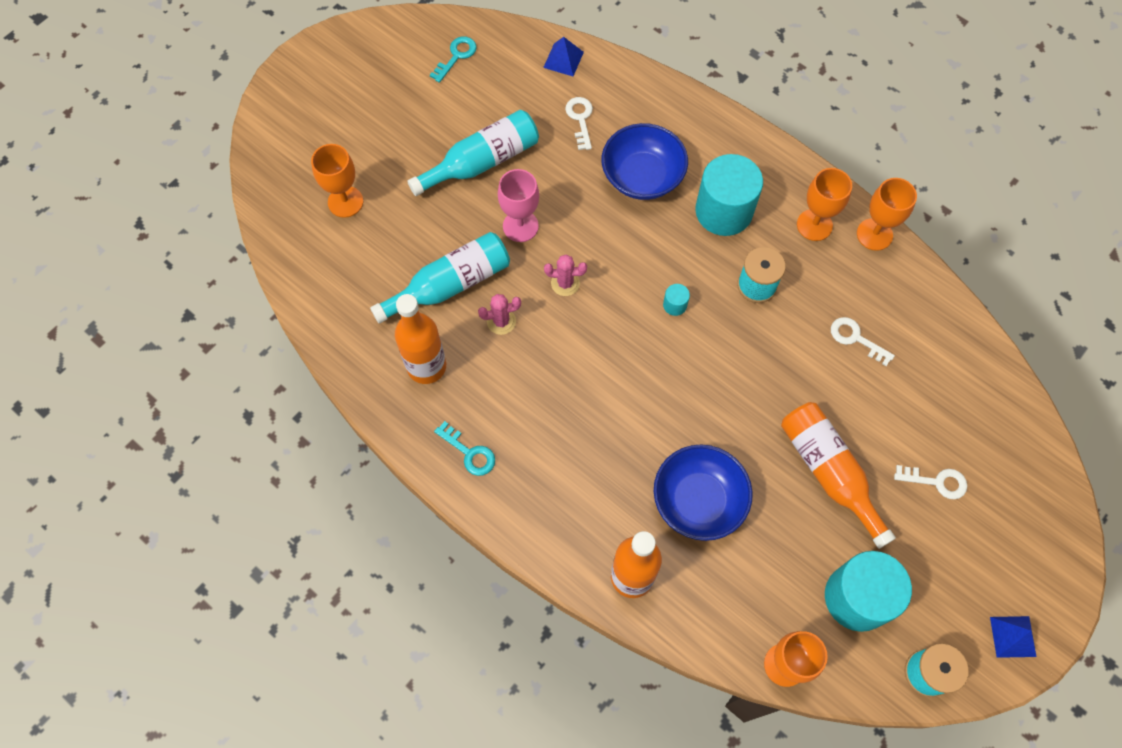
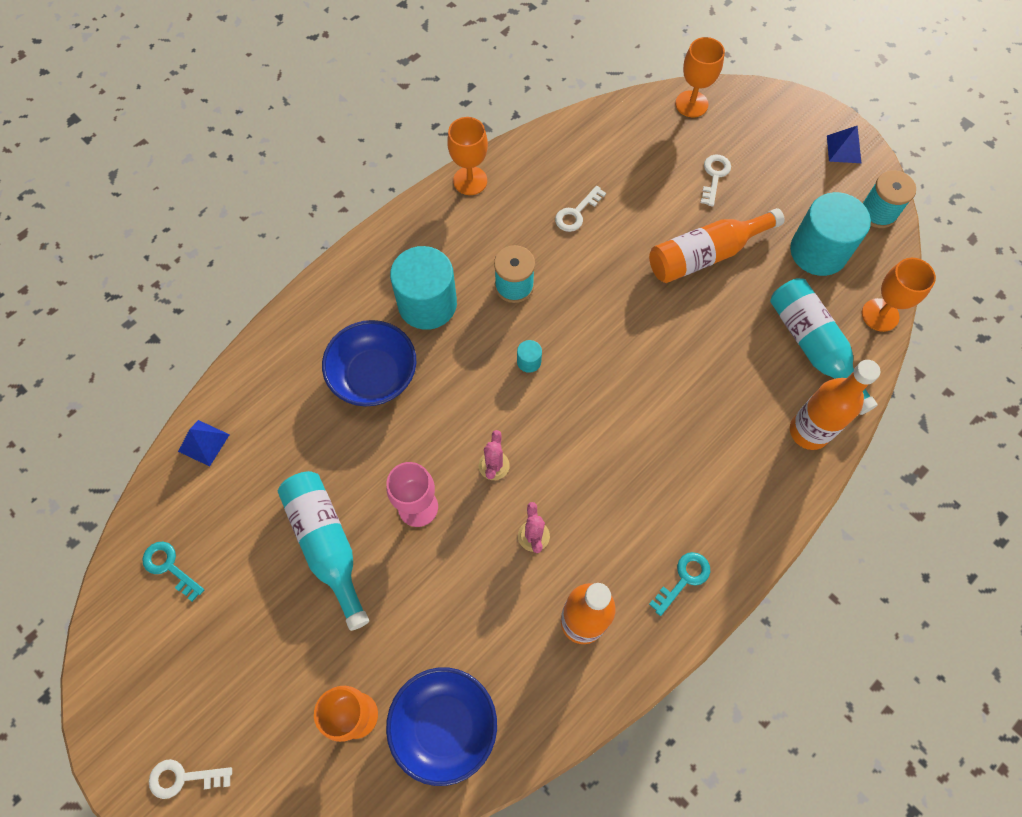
camera: 85 degrees left, 0 degrees up
(450, 284) = (483, 589): turquoise bottle -> turquoise bottle (813, 346)
(580, 119) = (289, 431): white key -> white key (183, 778)
(698, 500) = (733, 365): blue bowl -> blue bowl (444, 725)
(814, 225) = (453, 227): orange goblet -> orange goblet (691, 104)

